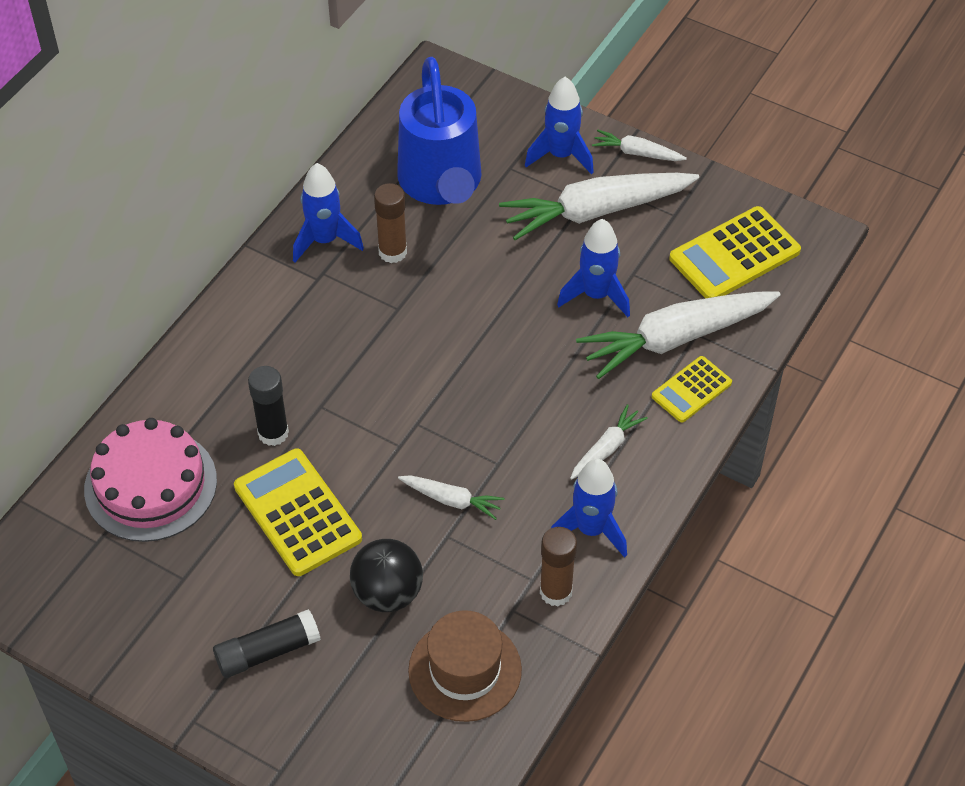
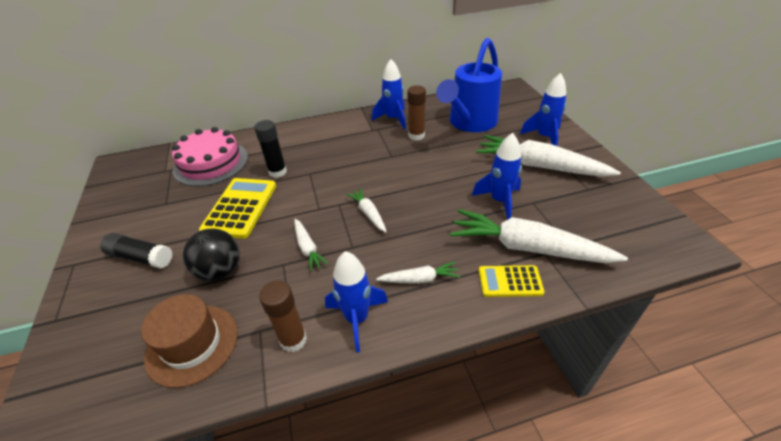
camera: 45 degrees right, 10 degrees down
(636, 153) = (591, 153): white carrot -> white carrot (368, 213)
(734, 255) = (613, 226): yellow calculator -> none

